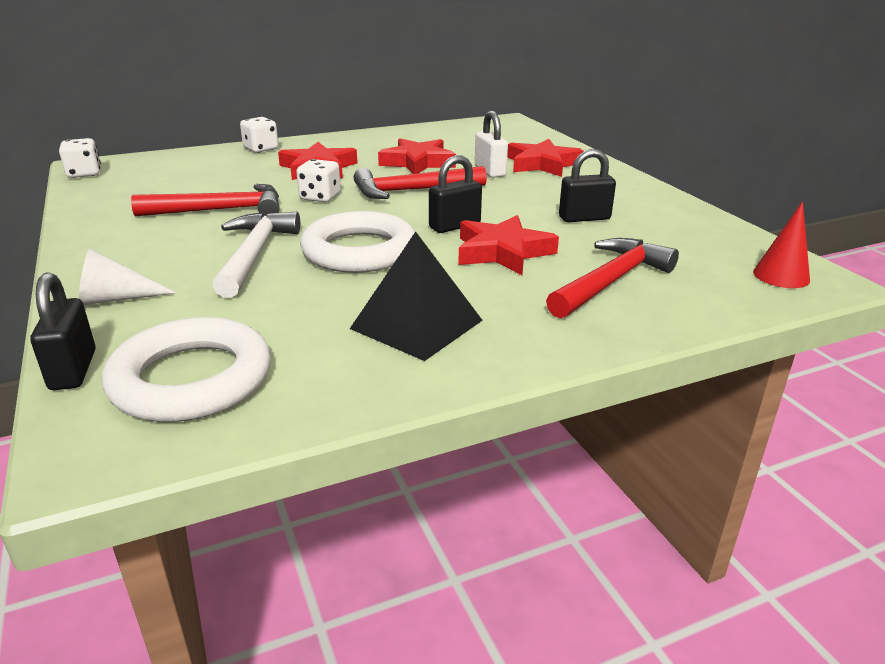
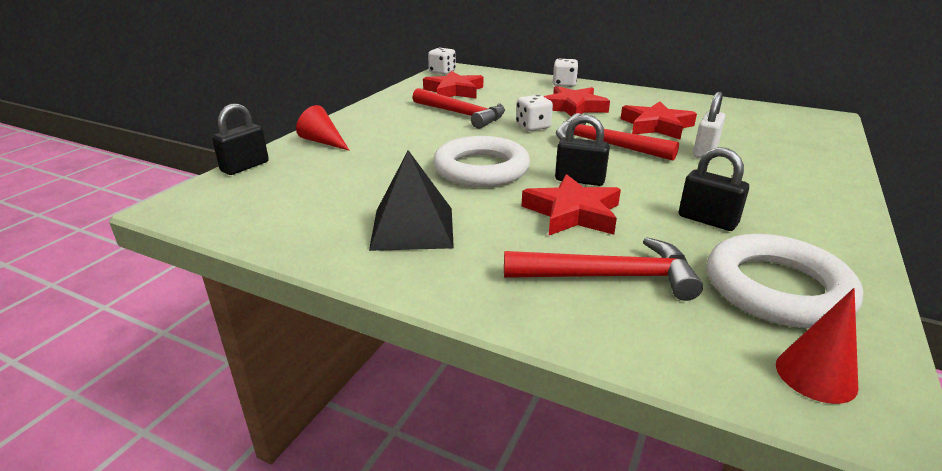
camera: 50 degrees right, 0 degrees up
(116, 298) = (323, 142): white cone -> red cone
(191, 379) = (267, 195): white ring -> white ring (777, 288)
(254, 255) = (423, 146): white hammer -> none
(542, 164) = (773, 163): red star -> red star (454, 91)

